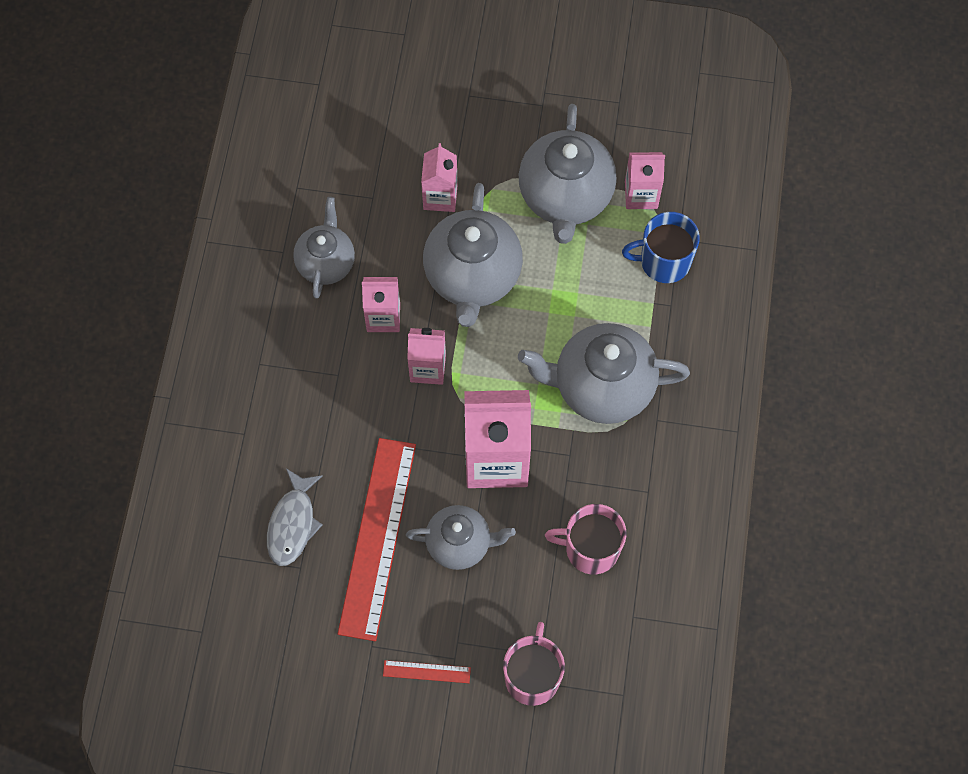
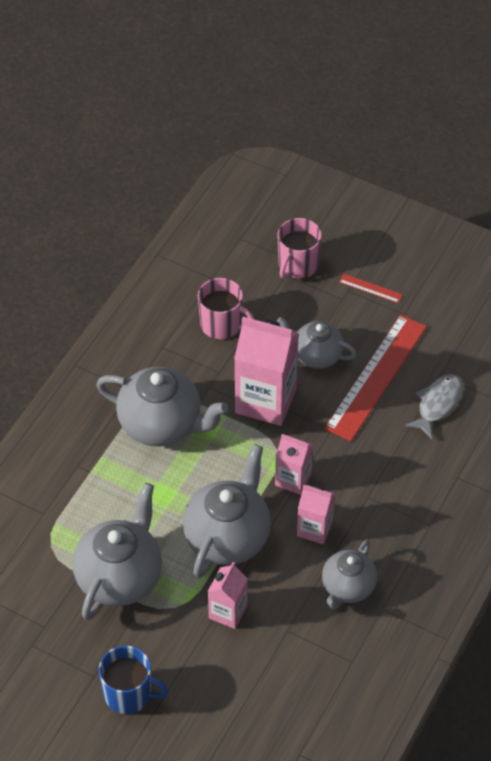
camera: 160 degrees left, 15 degrees down
(641, 195) = (55, 558): pink carton -> none
(664, 261) = (65, 500): blue mug -> blue mug (129, 694)

